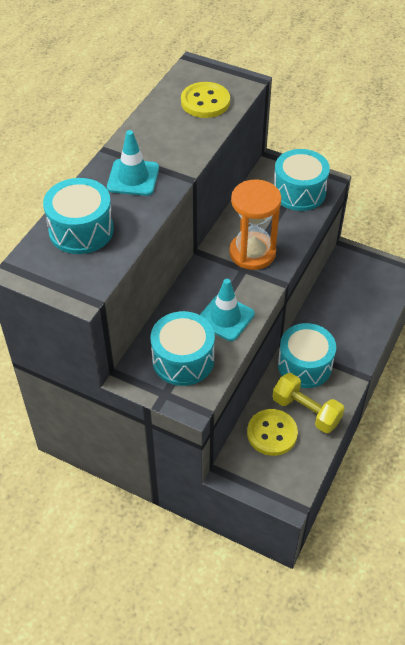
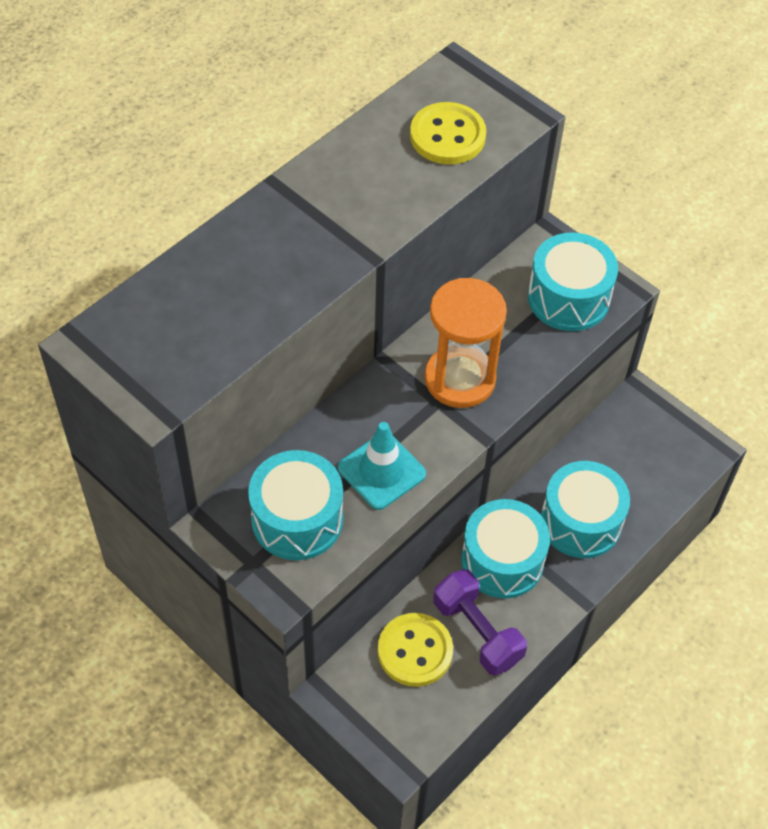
camera: 15 degrees right, 5 degrees up
(81, 230) = (191, 302): turquoise drum -> turquoise drum (581, 522)
(133, 178) = (294, 237): turquoise traffic cone -> none
(306, 411) = (477, 632): yellow dumbbell -> purple dumbbell

